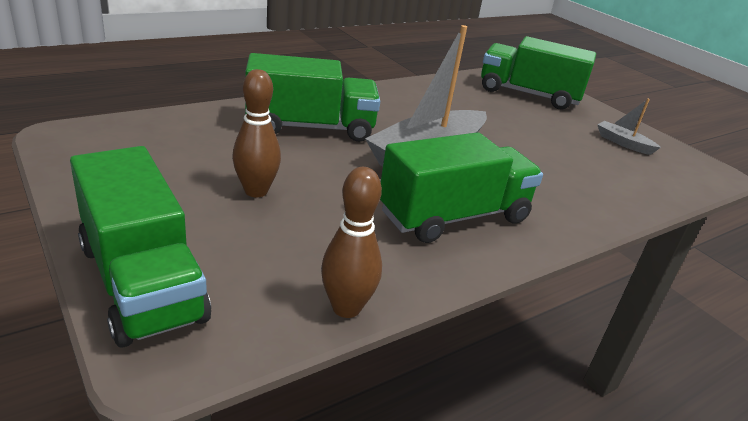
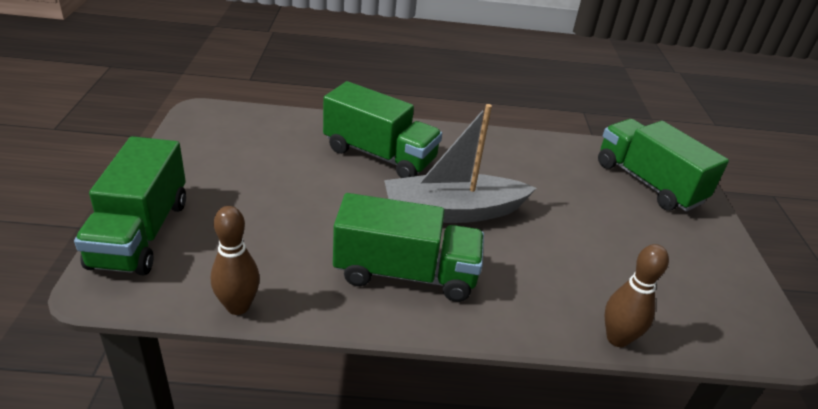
camera: 35 degrees right, 5 degrees up
(256, 191) = (277, 195): brown bowling pin -> brown bowling pin (617, 338)
(623, 143) = (693, 269): grey boat -> none

